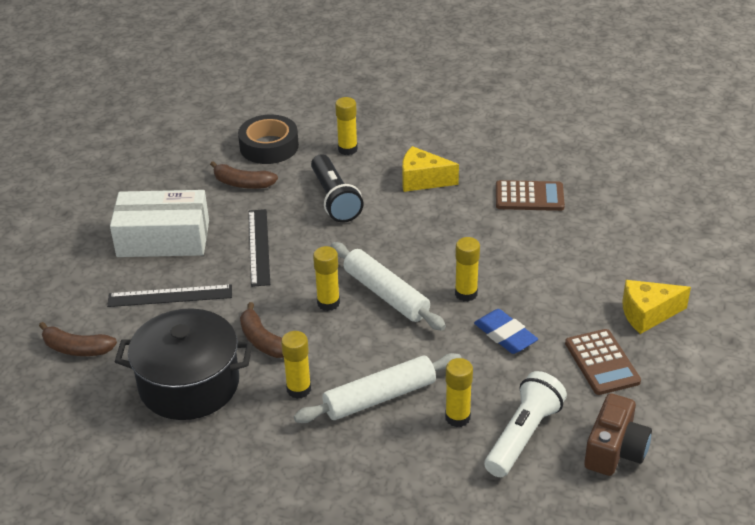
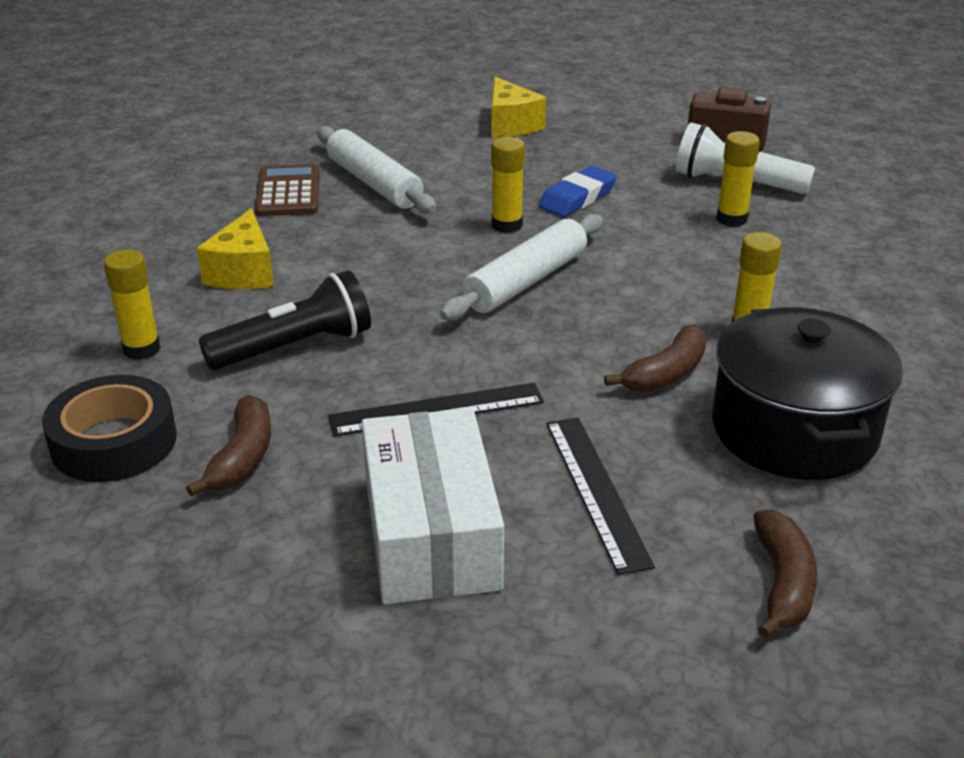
camera: 100 degrees left, 5 degrees down
(328, 303) = (560, 326): yellow glue stick -> none
(379, 397) = (728, 270): white rolling pin -> white rolling pin (374, 183)
(602, 362) = (600, 146): brown calculator -> none

